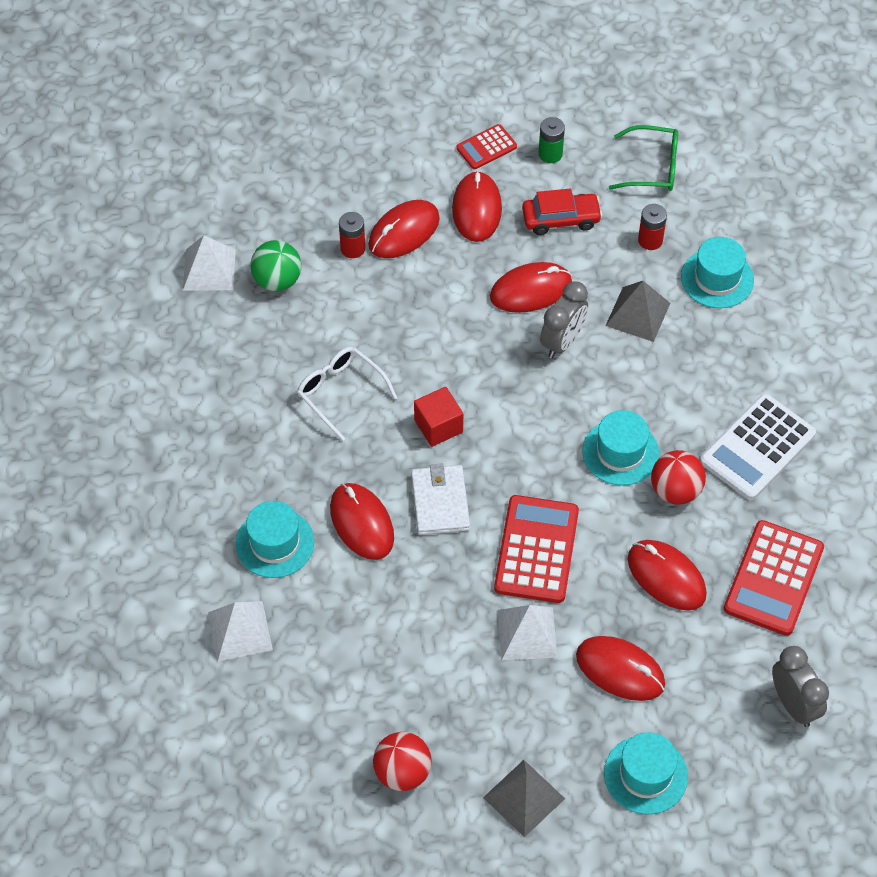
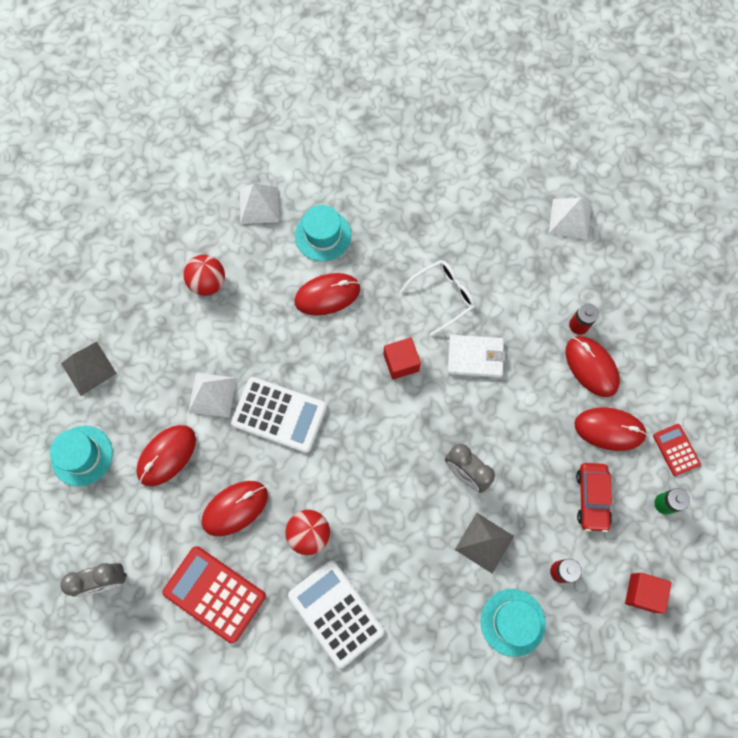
camera: 100 degrees right, 15 degrees up
(277, 280) = (554, 266): green ball -> none
(402, 772) = (129, 292): red ball -> red ball (208, 283)
(440, 502) = (334, 352): white wallet -> white wallet (475, 357)
(531, 290) = (520, 458): red mouse -> none
(536, 550) = (279, 415): red calculator -> white calculator
(620, 452) = (352, 497): turquoise hat -> none
(652, 167) = (642, 593): green glasses -> red cube

